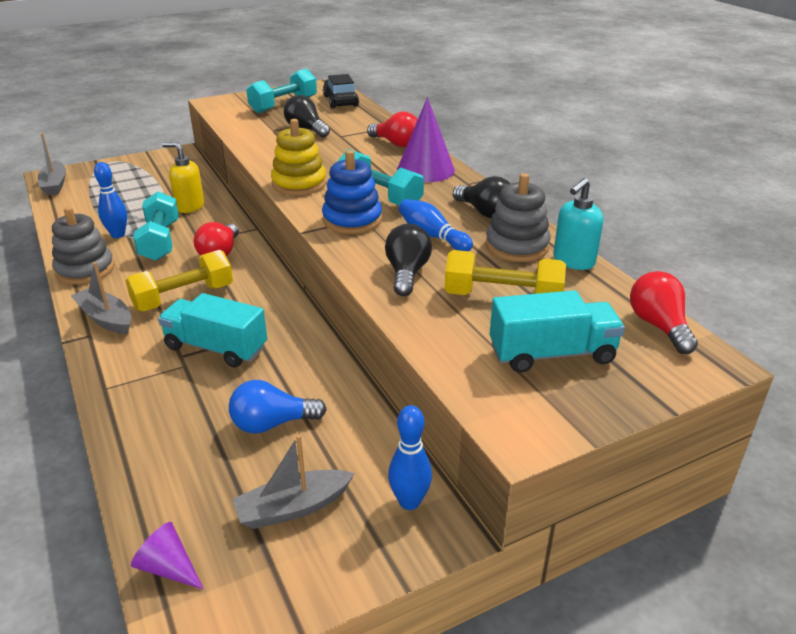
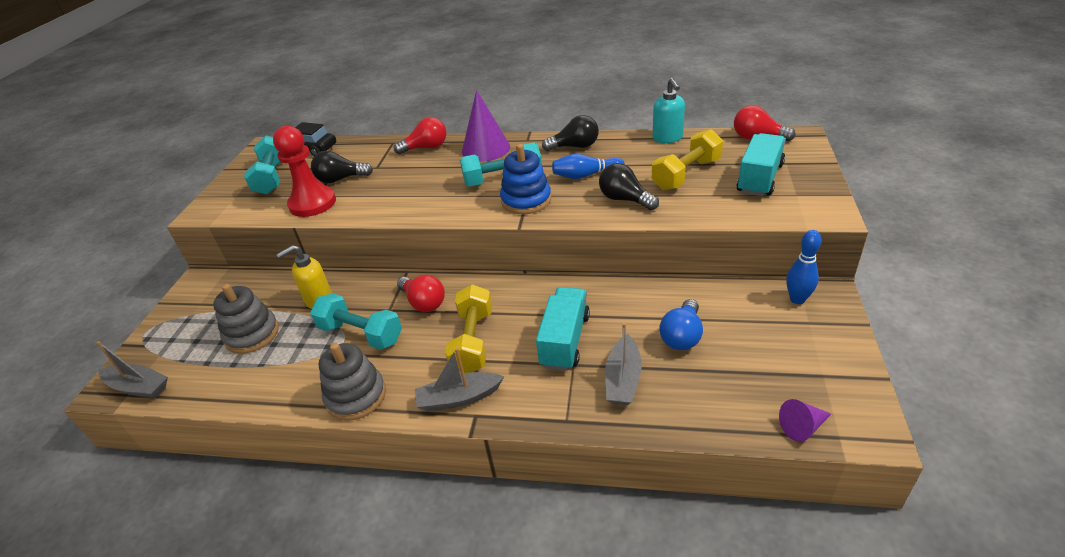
camera: 50 degrees left, 5 degrees up
(118, 235) = (314, 359): blue bowling pin -> none
(216, 348) = (565, 340): turquoise truck -> turquoise truck turned 135 degrees clockwise
(260, 133) = (312, 203): none -> red pawn
(293, 508) = (775, 350): grey boat -> grey boat (623, 379)
(299, 184) = (437, 208): yellow stacking toy -> none
(517, 246) = (631, 150): grey stacking toy -> grey stacking toy (252, 334)

